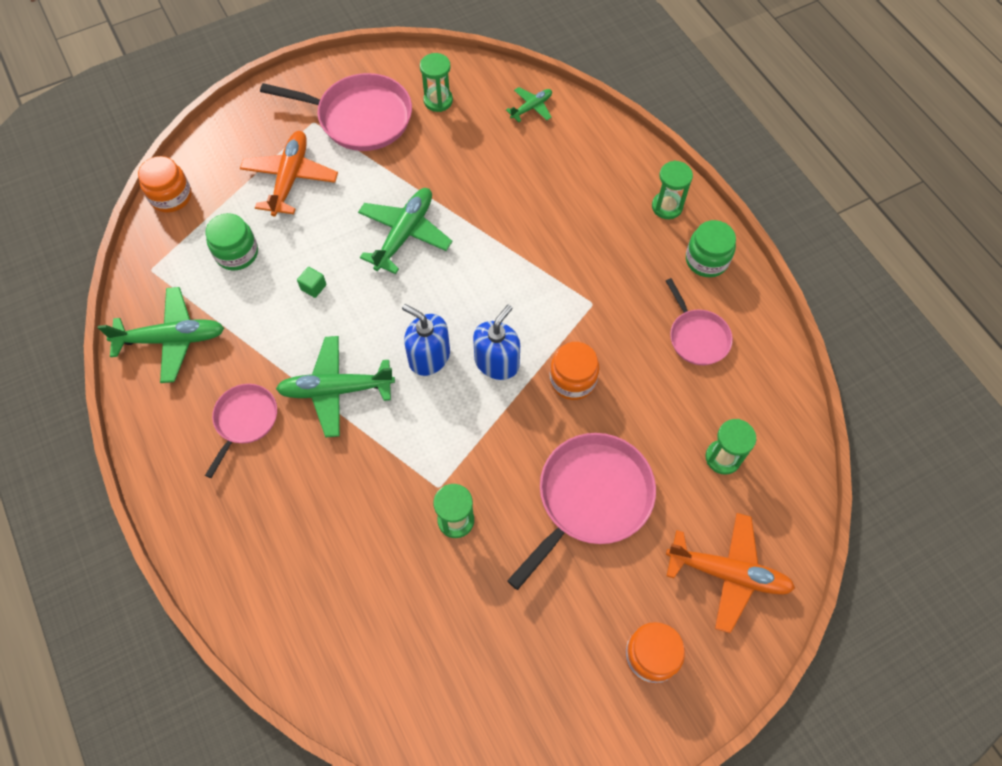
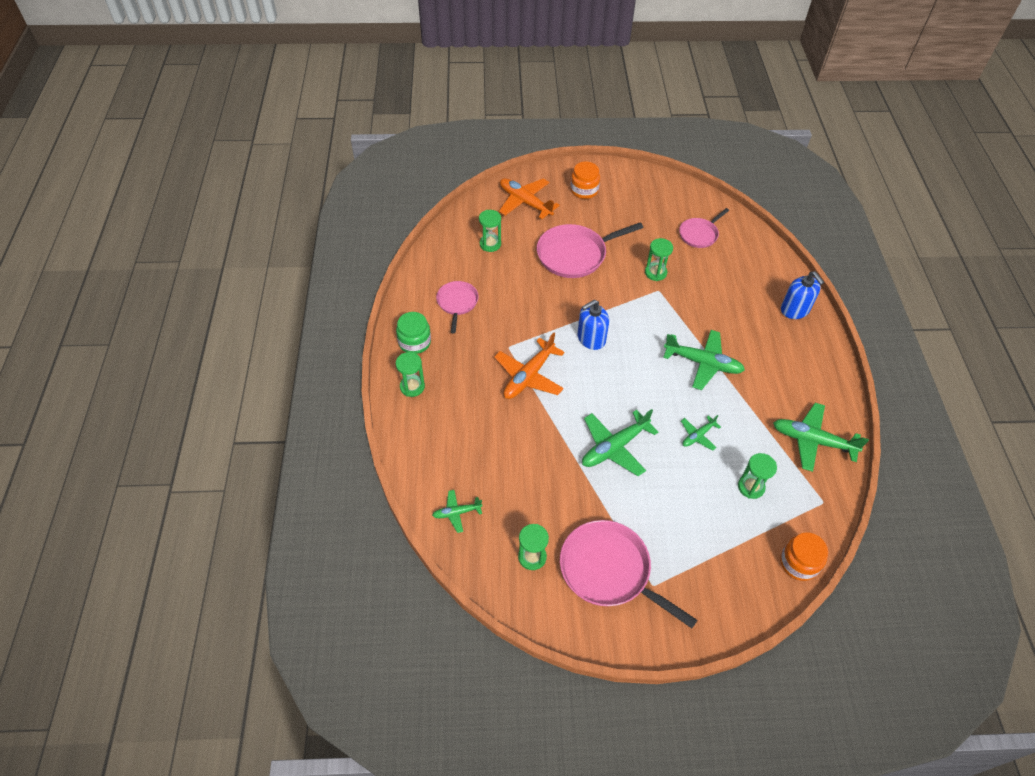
camera: 155 degrees left, 10 degrees down
(237, 253) = (751, 487): green jar -> green hourglass
(245, 420) = (768, 369): pink pan -> pink pan (699, 234)
(290, 178) = (690, 535): orange plane -> orange plane (529, 376)
(313, 287) = (698, 436): green cube -> green plane
(429, 357) = (633, 358): blue soap dispenser -> blue soap dispenser (795, 309)
(572, 380) = (549, 311): orange jar -> none

